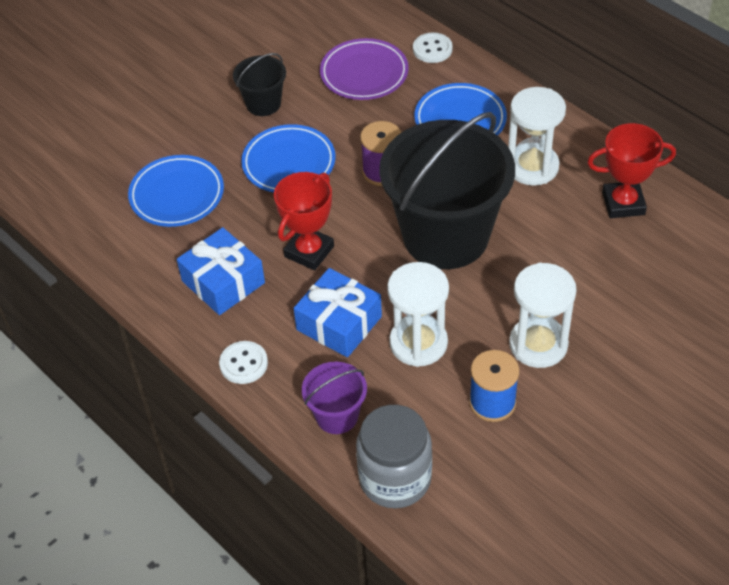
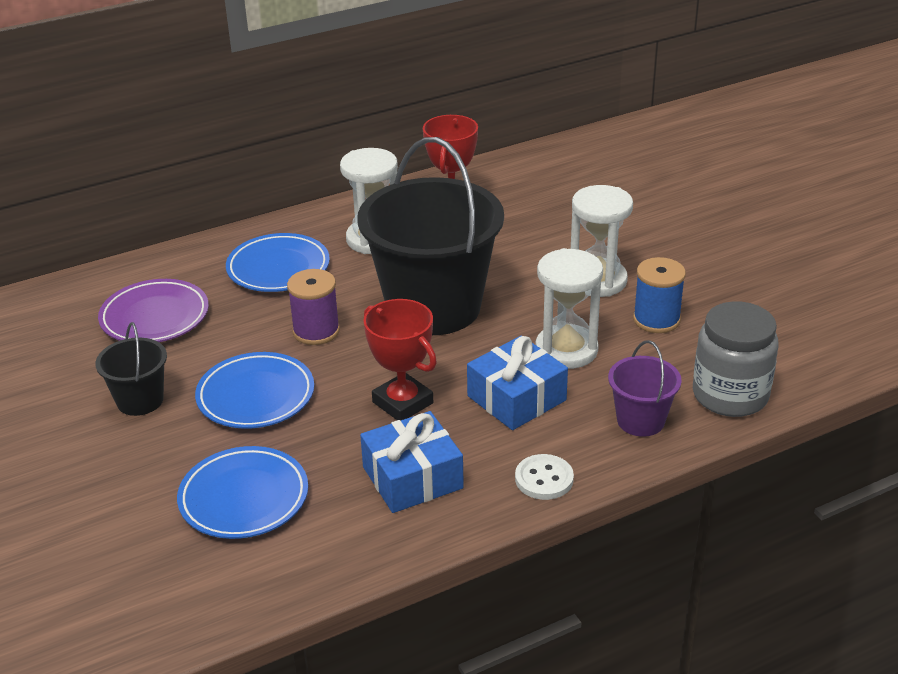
camera: 75 degrees left, 15 degrees down
(432, 49) = (157, 265): white button -> none

